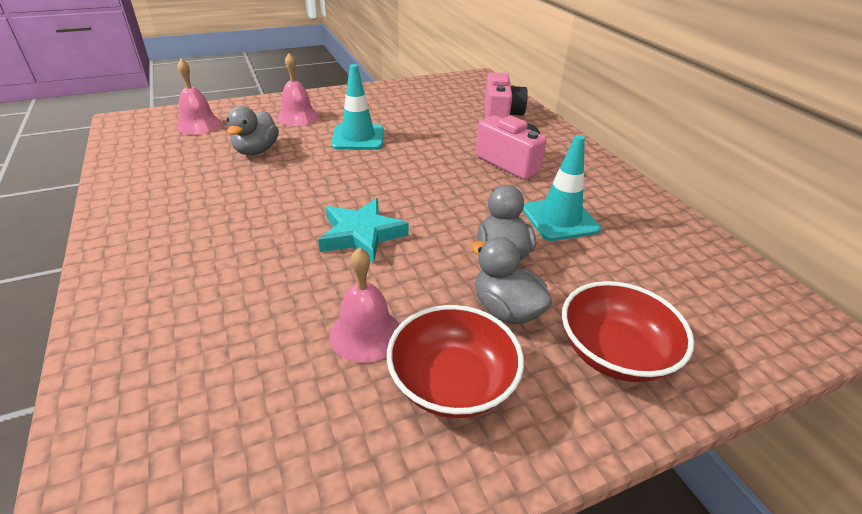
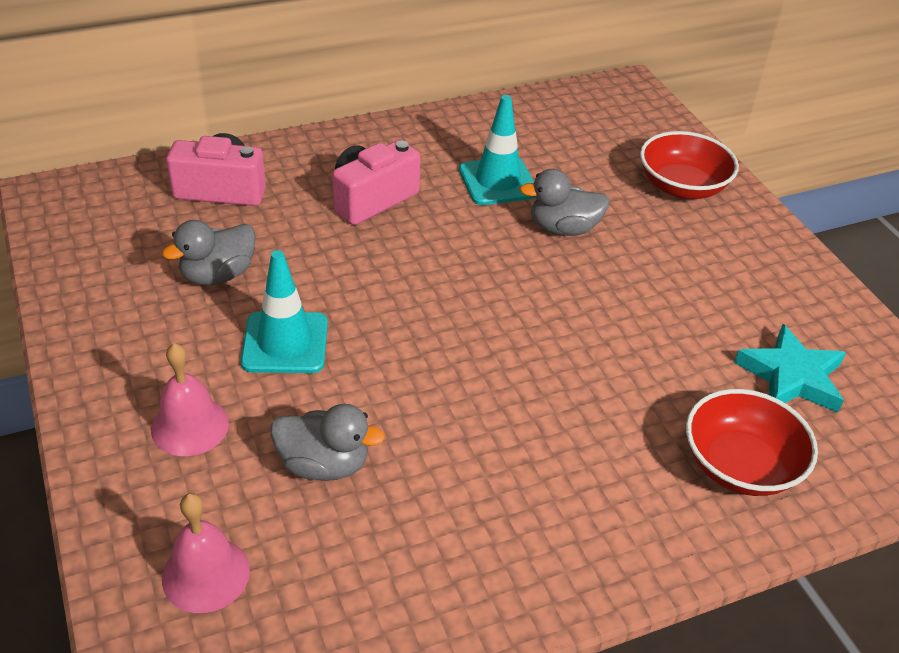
camera: 90 degrees left, 5 degrees up
(361, 235) = (545, 331): turquoise star -> turquoise star (791, 376)
(365, 334) = (699, 325): pink bell -> none
(452, 382) = (737, 275): red bowl -> red bowl (740, 465)
(506, 310) = (646, 236): grey duck -> grey duck (218, 275)

